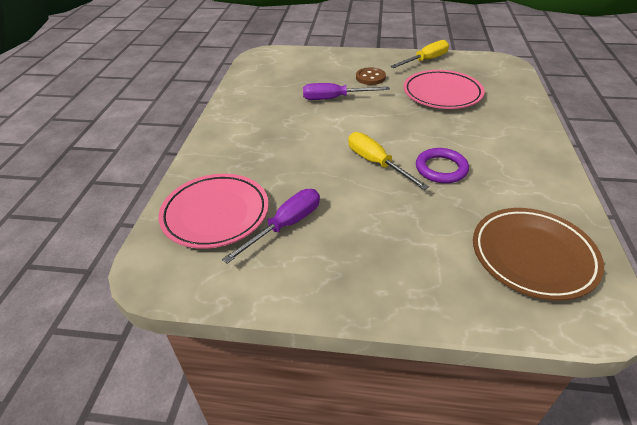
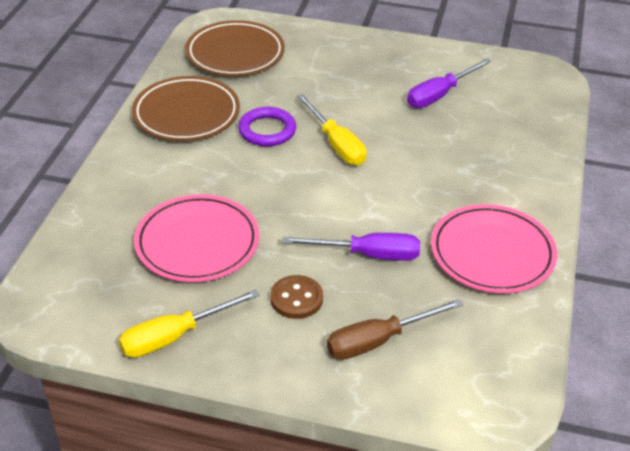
camera: 175 degrees left, 0 degrees up
(215, 214) = (509, 111): pink plate -> pink plate (492, 254)
(322, 68) = (378, 340): none -> brown screwdriver
(522, 175) = (186, 114): none -> brown plate

